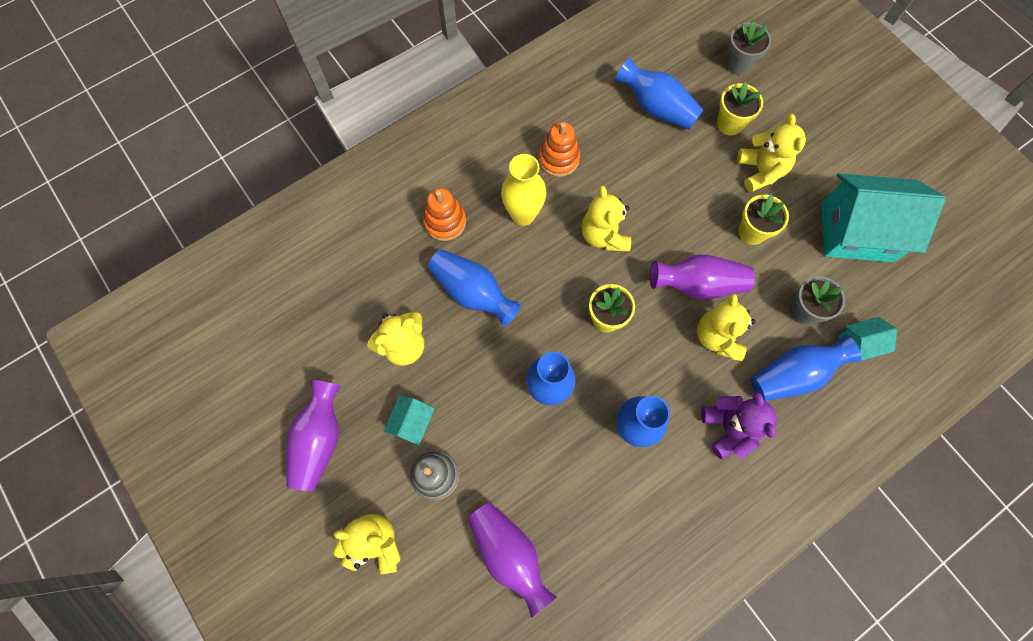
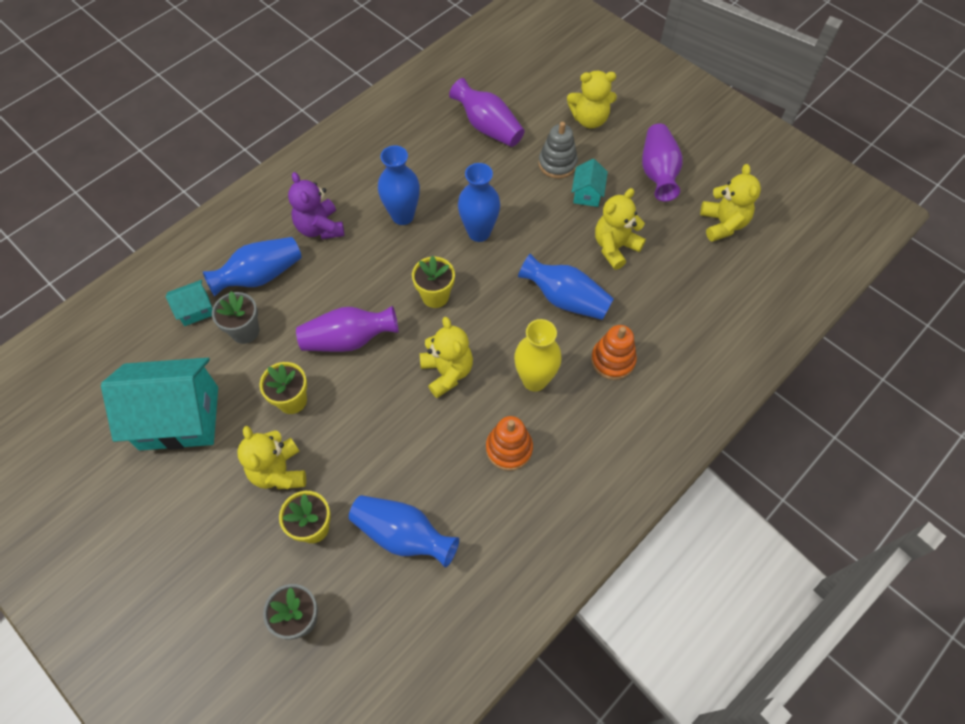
camera: 170 degrees right, 10 degrees down
(717, 337) = (329, 296): yellow teddy bear -> yellow teddy bear (723, 224)

